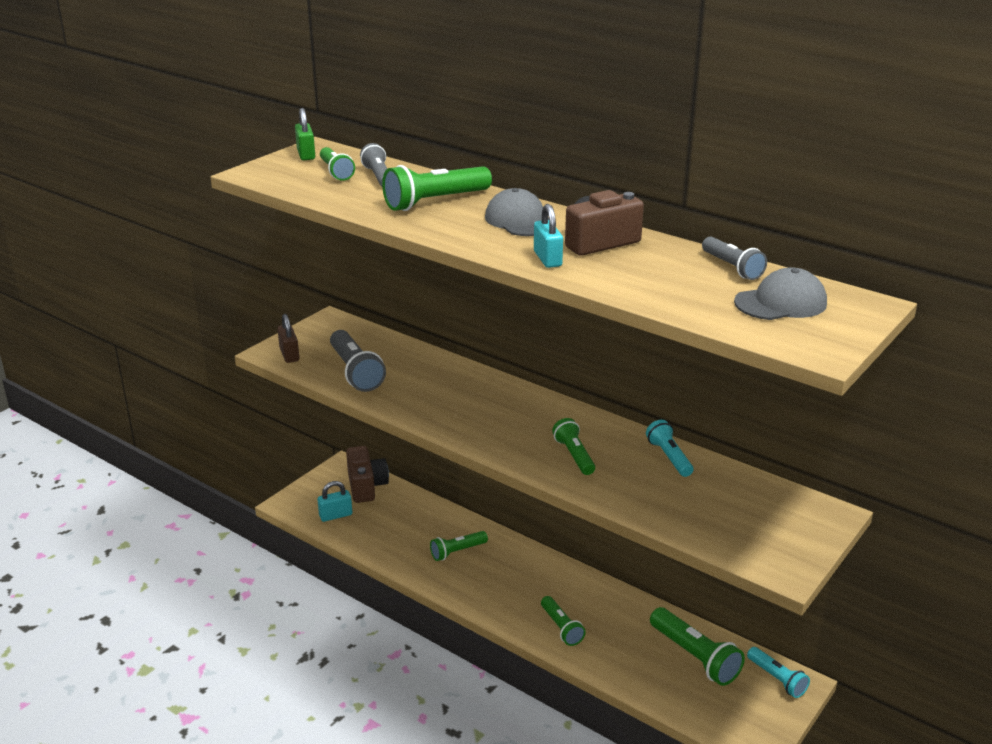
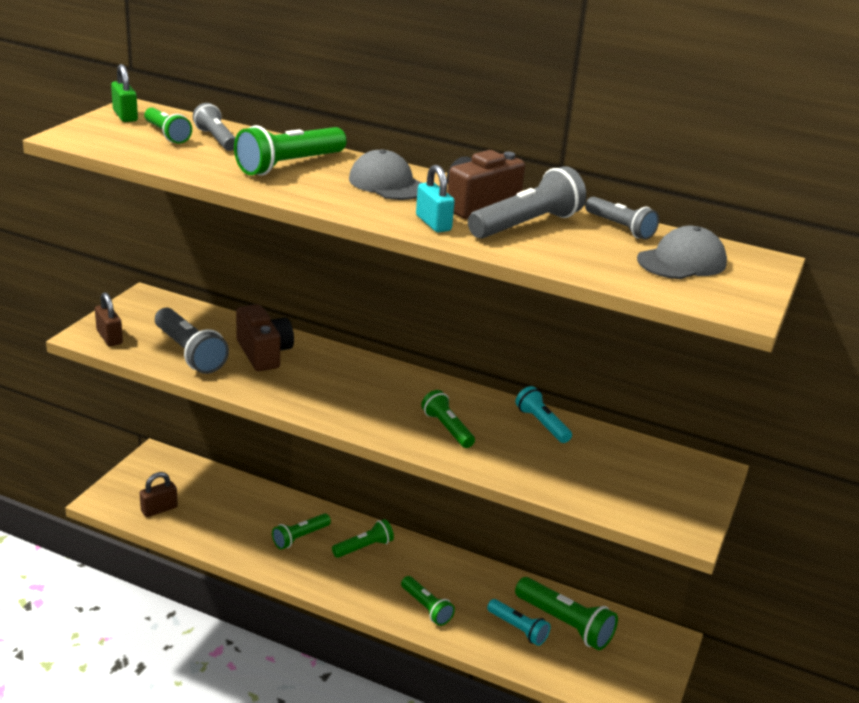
camera: 15 degrees left, 0 degrees up
(335, 515) = (159, 509): turquoise padlock -> brown padlock
(366, 486) = (186, 475): brown camera -> brown camera (264, 353)
(515, 566) = (364, 547): none -> green flashlight
(638, 263) = (527, 225): none -> grey flashlight
(777, 679) = (648, 638): turquoise flashlight -> turquoise flashlight (518, 629)

